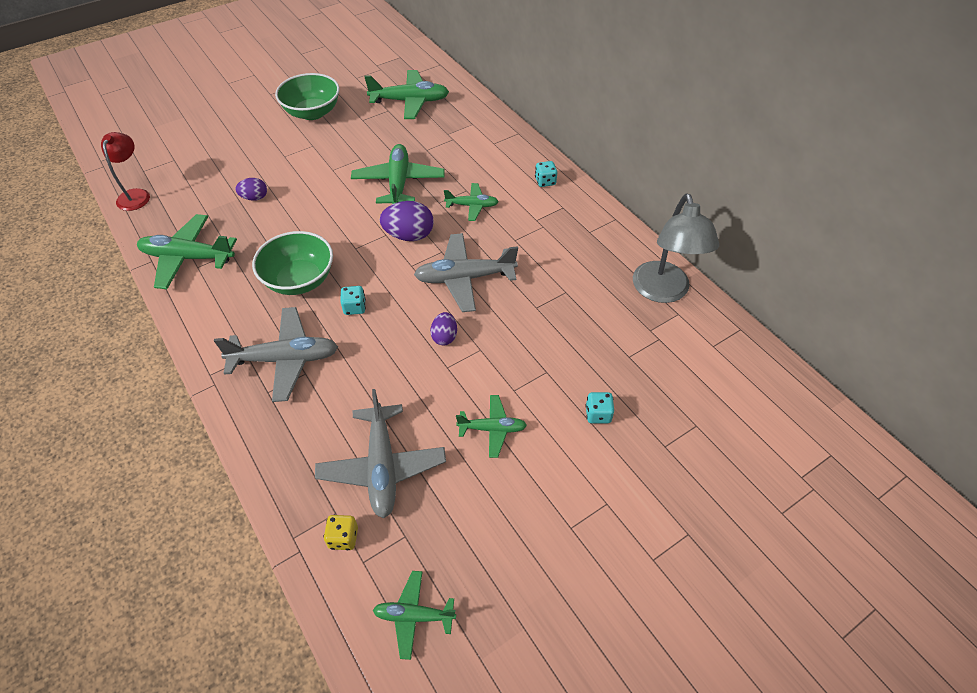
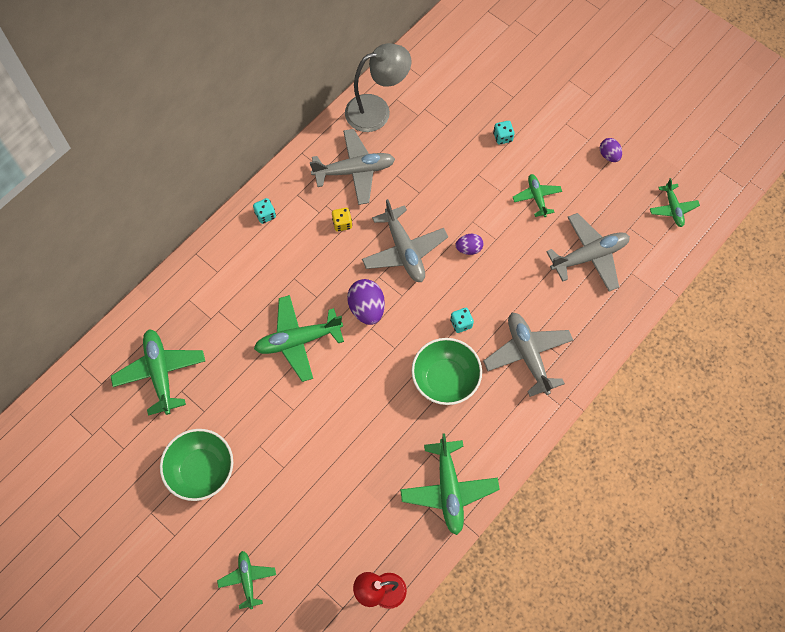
camera: 105 degrees left, 15 degrees up
(254, 198) = (354, 467): purple egg -> purple egg (609, 155)
(343, 538) = (644, 262): yellow dice -> yellow dice (342, 223)
(472, 206) = (314, 267): green plane -> green plane (247, 579)
(581, 256) = (354, 171): none -> grey plane

